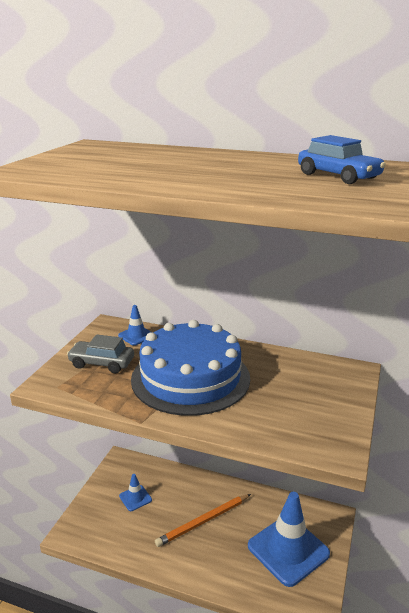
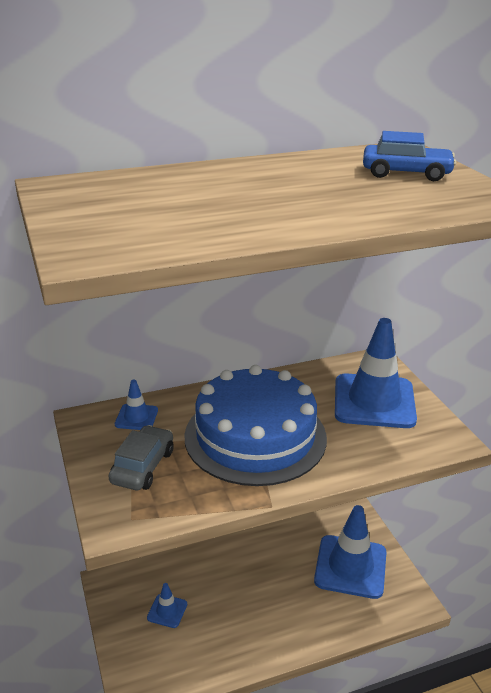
camera: 40 degrees left, 5 degrees up
(102, 363) = (143, 467): grey car -> grey car turned 135 degrees clockwise
(203, 521) = (257, 590): orange pencil -> none
(311, 395) = (374, 401): none -> blue traffic cone

